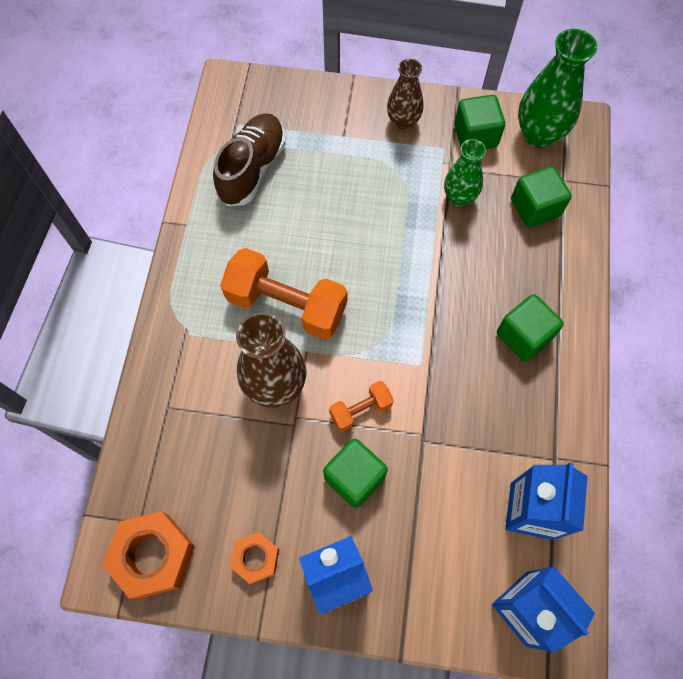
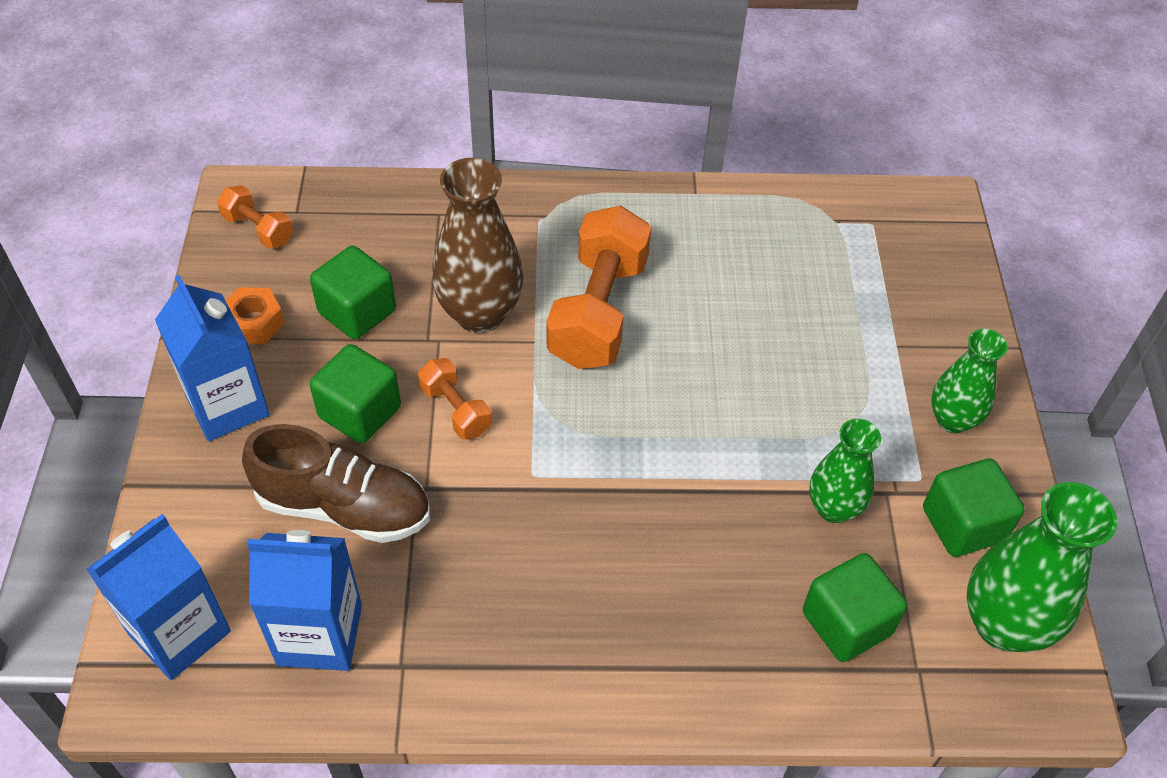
camera: 80 degrees right, 15 degrees down
(153, 556) = (258, 229): orange nut -> orange dumbbell
(252, 169) = (803, 248): brown shoe -> brown shoe (344, 507)
(403, 122) = (952, 420): brown vase -> green vase
(523, 336) = (602, 613): green cube -> green cube (357, 312)

